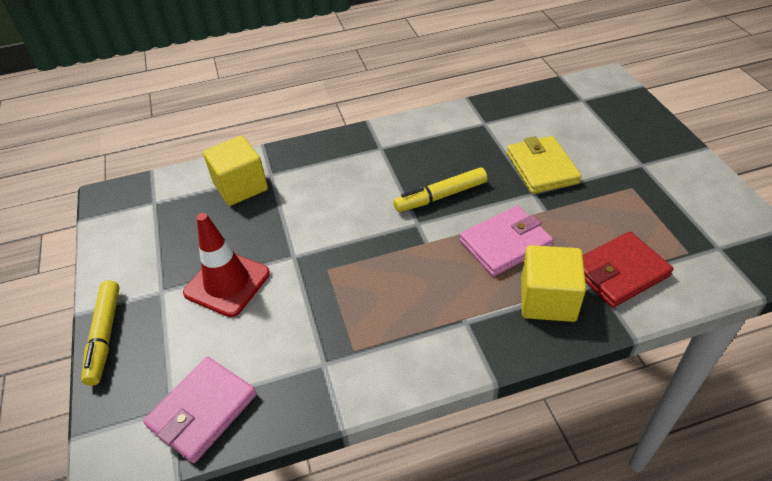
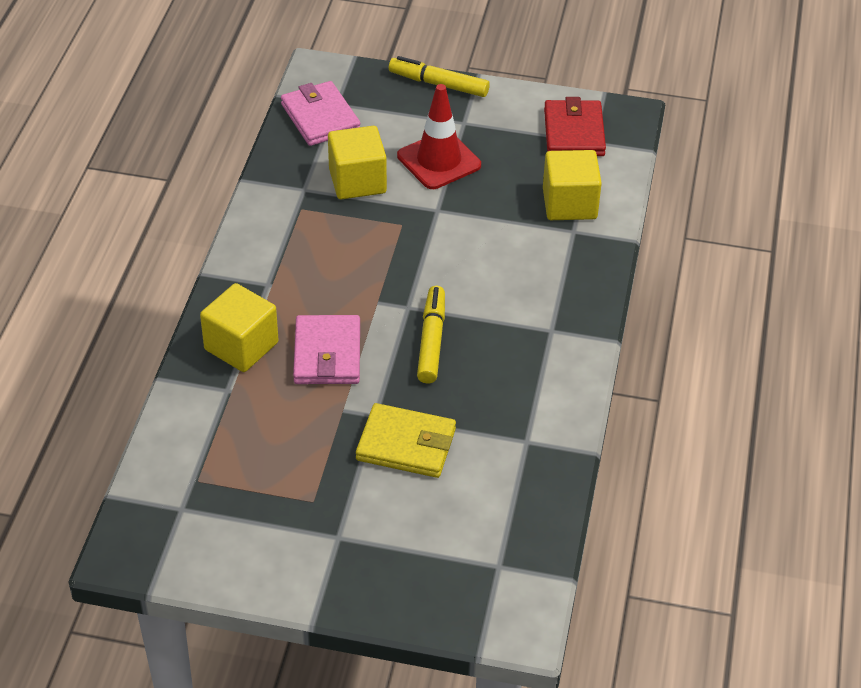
camera: 115 degrees right, 0 degrees up
(288, 327) = (357, 181): none -> yellow cube
(619, 272) = (223, 413): red wallet -> red wallet (574, 132)

